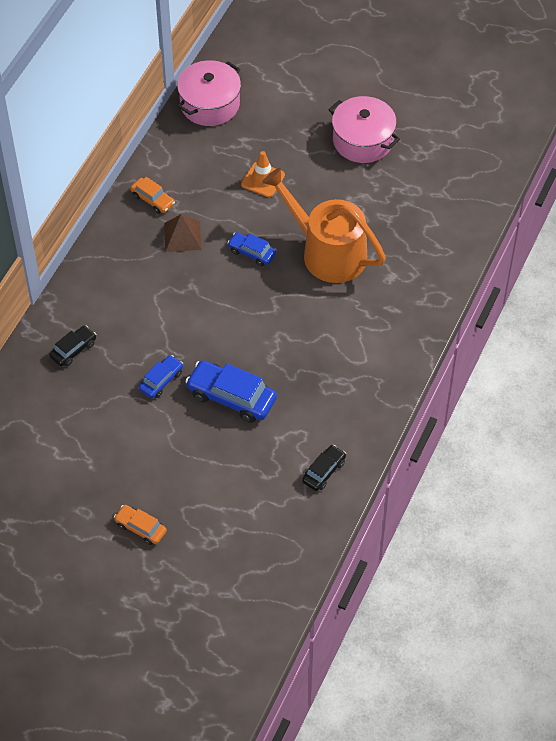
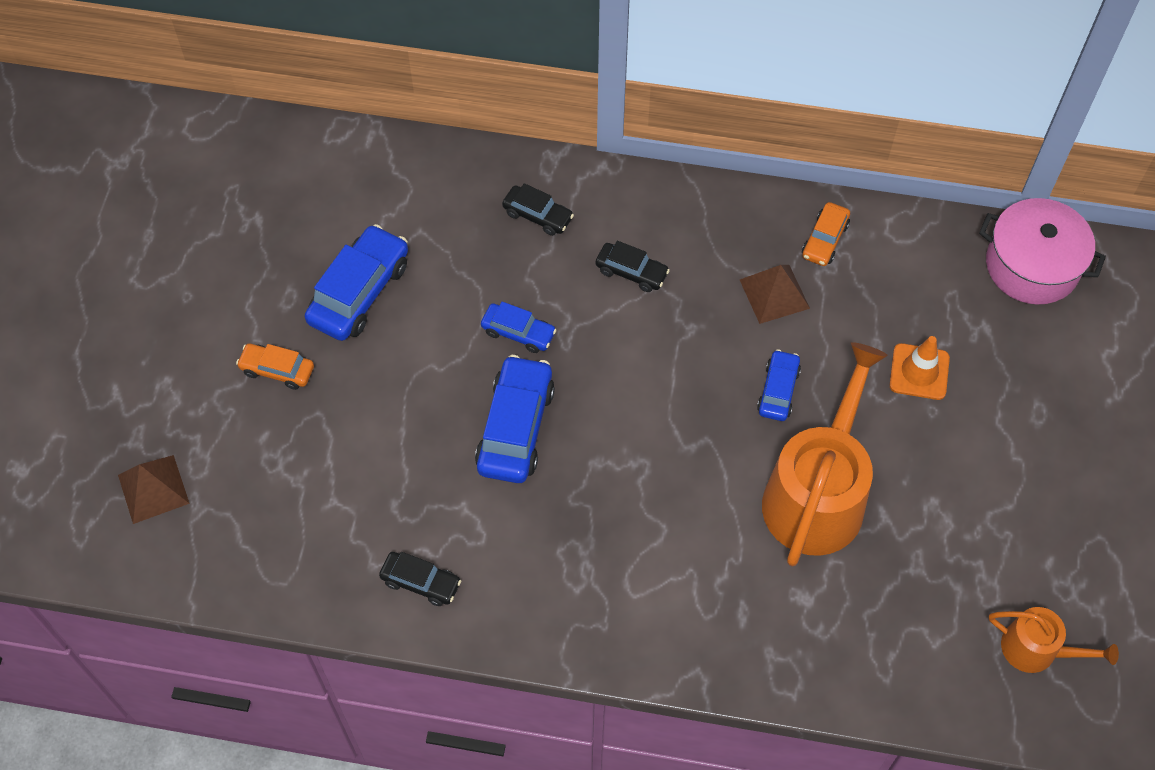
camera: 75 degrees right, 5 degrees up
(95, 467) = (359, 292): none -> blue car
(138, 307) = (631, 272): none -> black car
(140, 528) = (277, 370): orange car -> orange car turned 90 degrees counterclockwise
(208, 618) = (153, 489): none -> brown pyramid
(363, 140) = (1057, 495): pink pot -> none
(452, 179) = (1036, 649): none -> orange watering can

